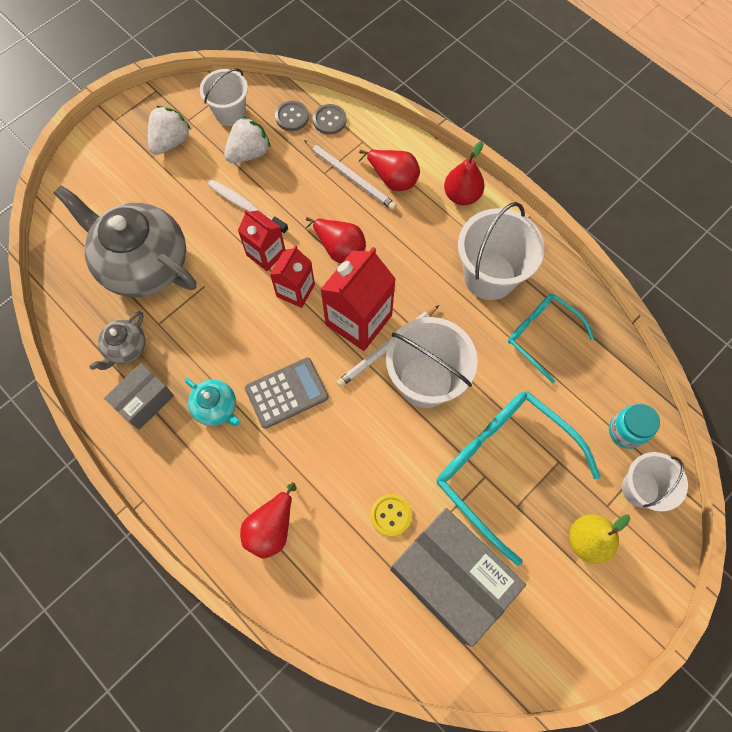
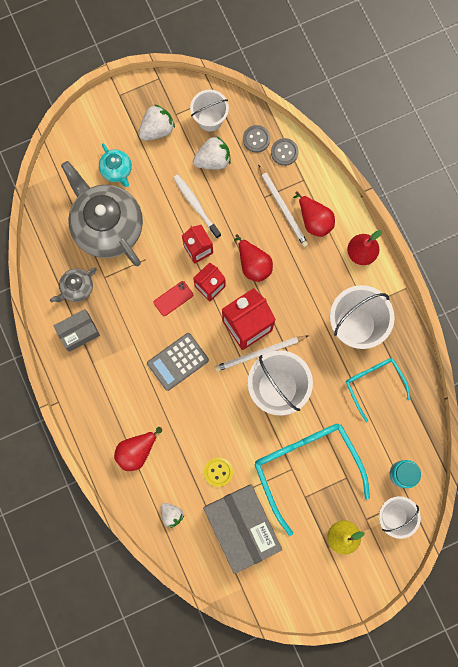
camera: 20 degrees right, 10 degrees up
(216, 407) = (126, 354): turquoise teapot -> turquoise teapot (117, 170)
(254, 319) = (173, 298): none -> red phone
(287, 393) = (177, 361): grey calculator -> grey calculator turned 150 degrees clockwise
(349, 597) = (171, 514): none -> white strawberry

